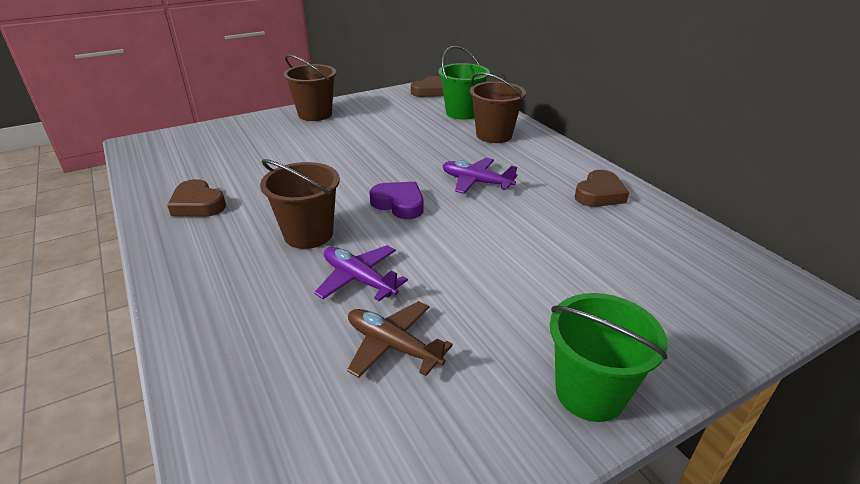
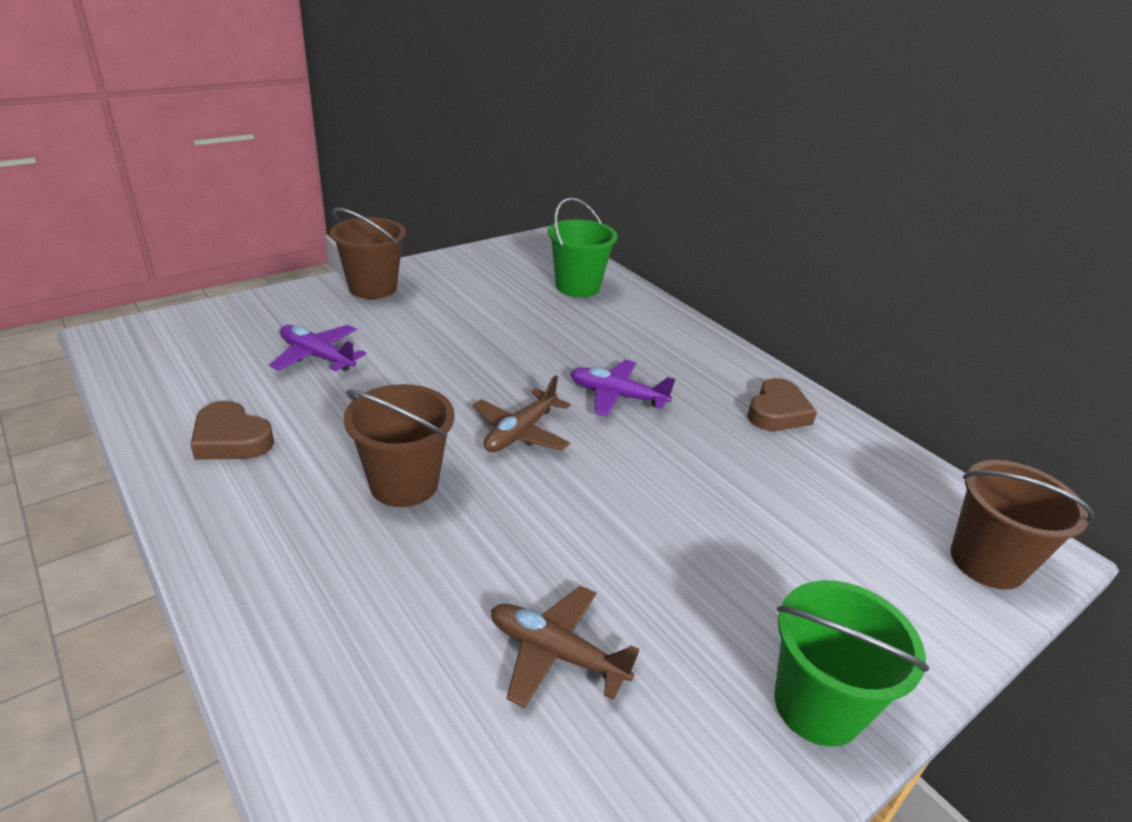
camera: 10 degrees left, 0 degrees up
(359, 279) = (489, 553): purple plane -> purple plane (317, 356)
(399, 204) = (520, 432): purple heart -> brown plane
(430, 91) = (527, 251): brown heart -> none
(494, 135) = (626, 322): brown bucket -> brown bucket (987, 562)

